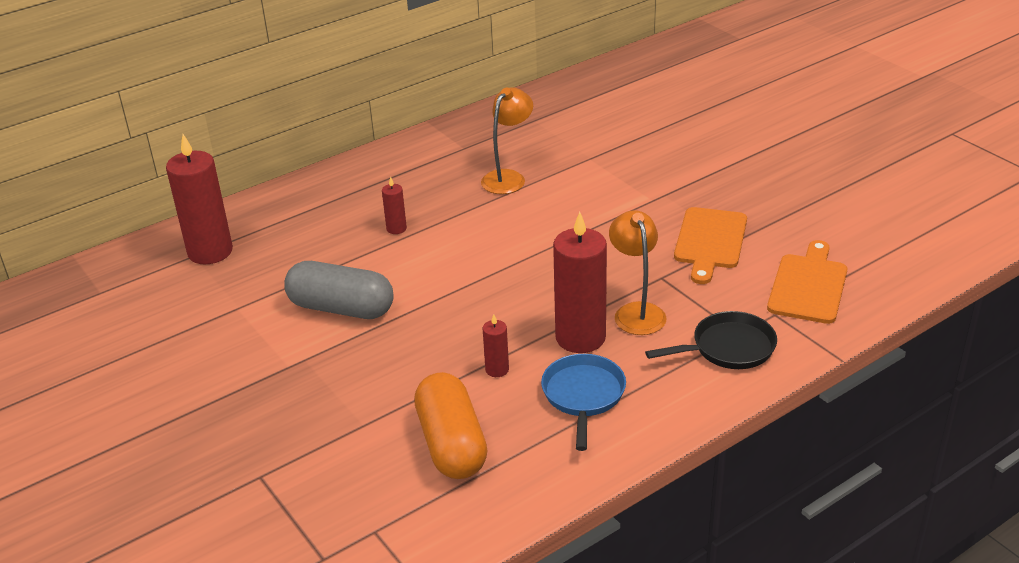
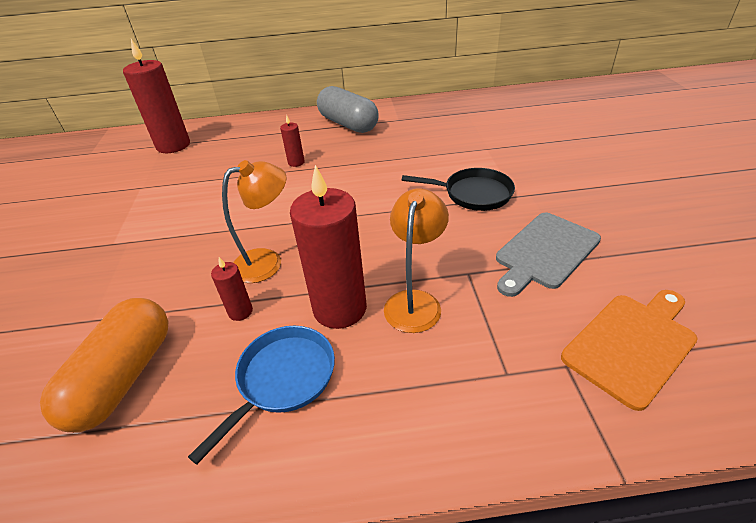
camera: 30 degrees right, 5 degrees up
(341, 308) = (196, 210): grey capsule -> grey capsule (348, 124)
(508, 177) = (410, 147): orange lamp -> orange lamp (267, 261)
(710, 241) = (545, 252): orange cutting board -> grey cutting board
(728, 348) = (480, 388): black pan -> black pan (473, 194)

